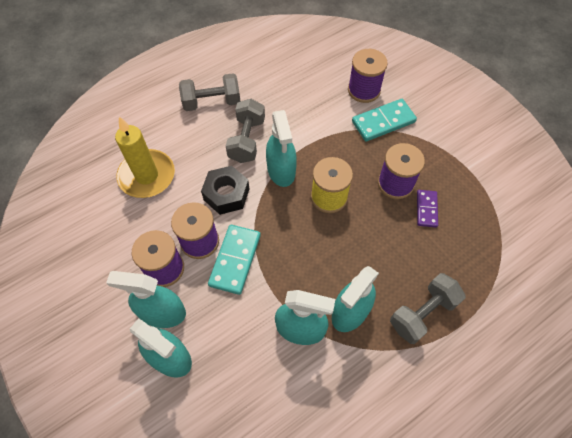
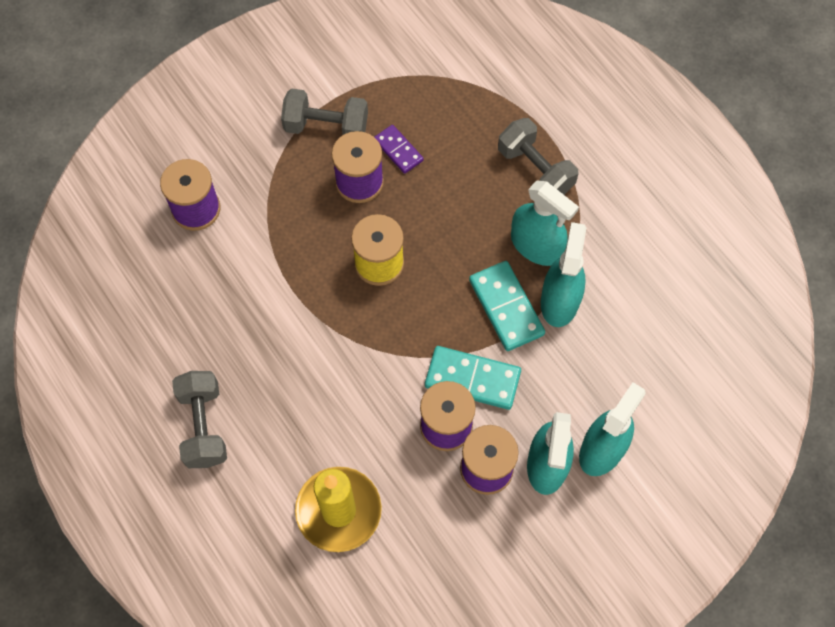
camera: 90 degrees left, 5 degrees up
(226, 194) = (372, 395): black nut -> none
(247, 140) = (279, 371): grey dumbbell -> grey dumbbell (326, 127)
(281, 170) = (334, 323): turquoise spray bottle -> none
(383, 122) = (256, 188): turquoise domino -> turquoise domino (506, 307)
(426, 209) = (398, 150): purple domino -> purple domino turned 45 degrees clockwise

